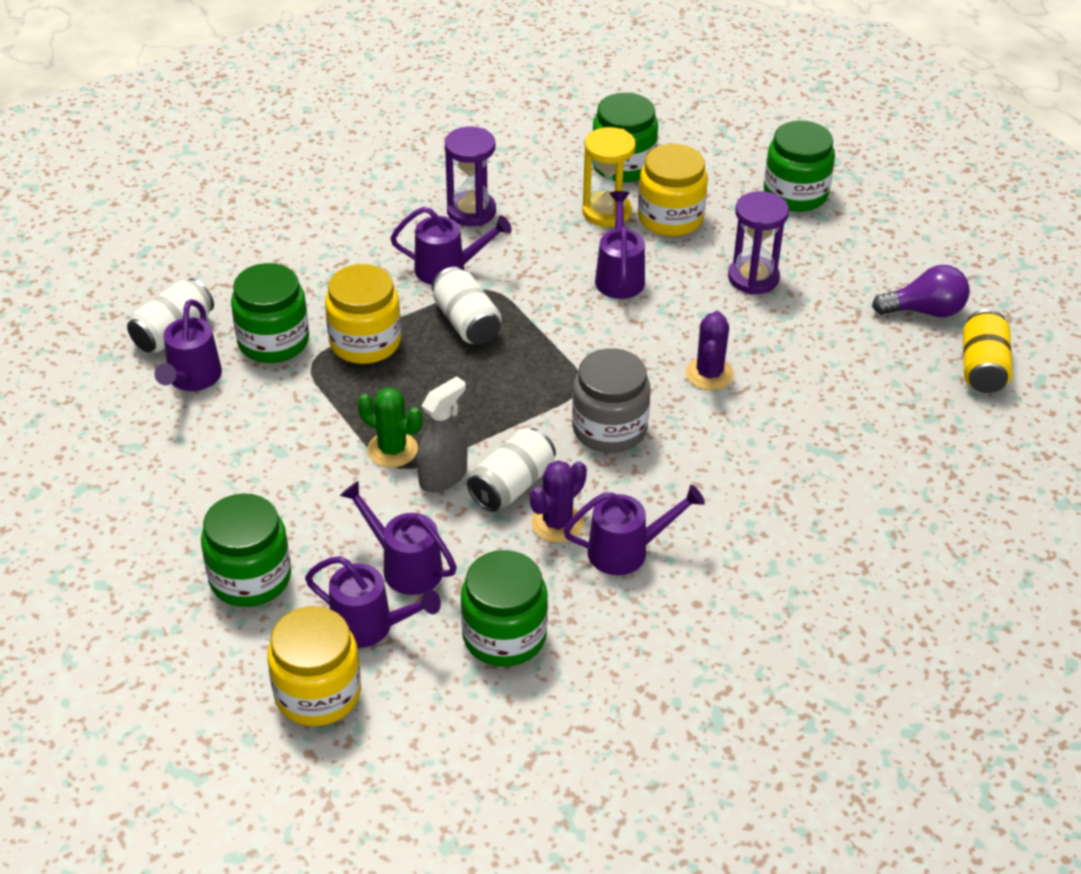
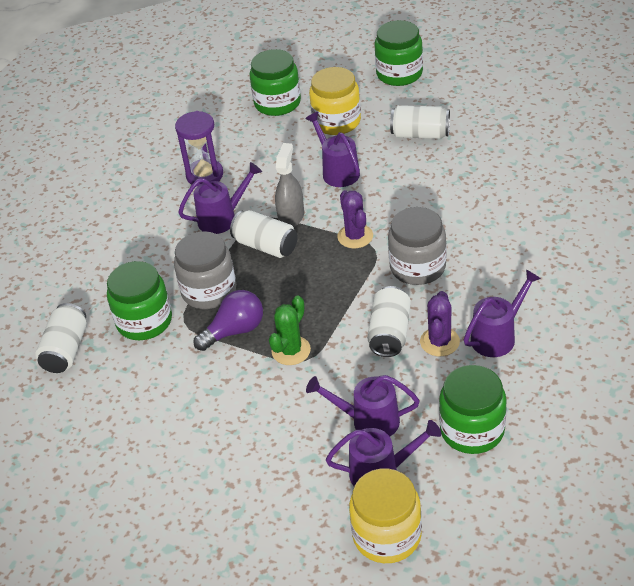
camera: 25 degrees left, 0 degrees up
(192, 379) = (108, 375): purple watering can -> none
(250, 578) = (271, 485): green jar -> none
(365, 342) = (209, 291): yellow jar -> grey jar
(392, 450) = (291, 351): green cactus -> green cactus turned 60 degrees counterclockwise
(443, 476) = (340, 350): grey spray bottle -> grey spray bottle (291, 217)
(606, 212) = (293, 136): yellow hourglass -> none
(709, 374) = (447, 204): purple cactus -> purple cactus (355, 236)
(753, 278) = (420, 134): purple hourglass -> white can
(925, 311) = (537, 107): purple light bulb -> purple light bulb (235, 331)
(982, 368) = (599, 125): yellow can -> none

